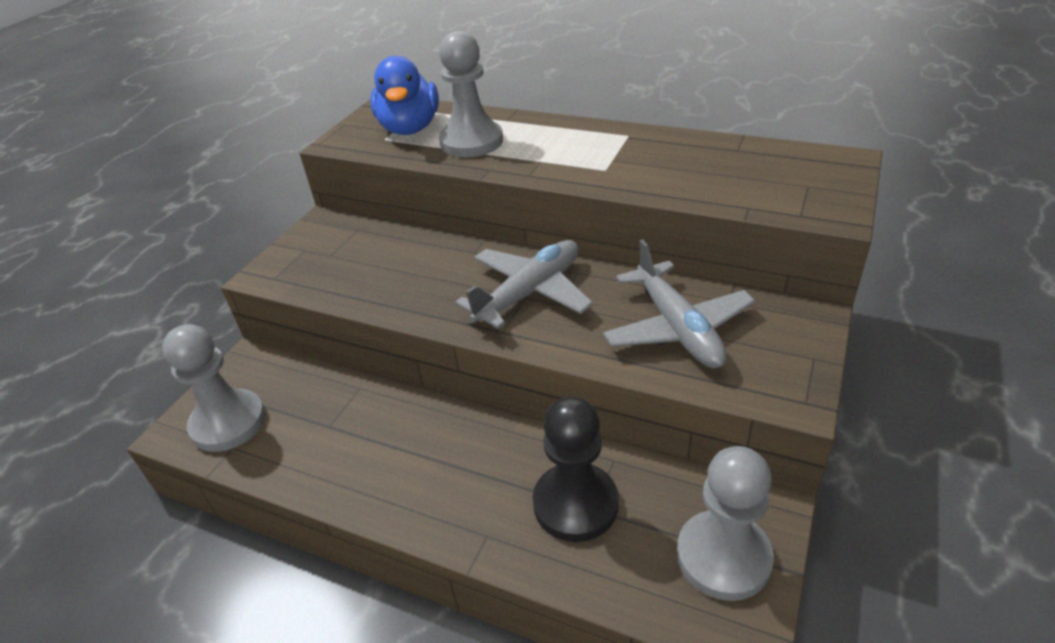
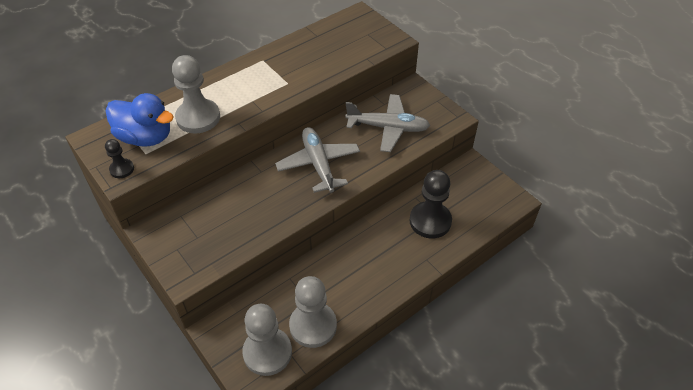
camera: 65 degrees left, 10 degrees up
(349, 138) = (122, 169): none -> black pawn
(723, 557) = (483, 189): grey pawn -> grey pawn (313, 325)

